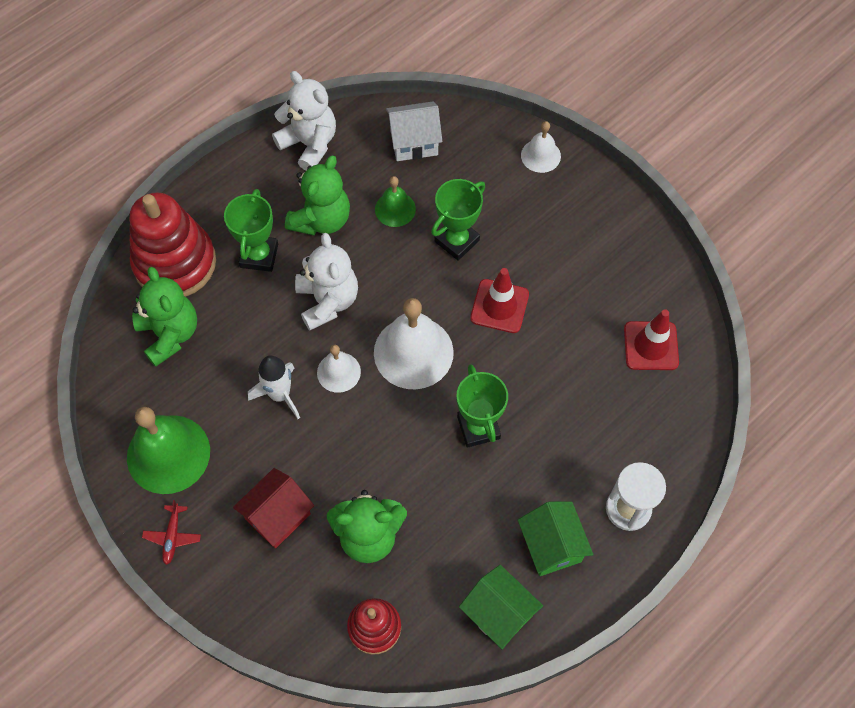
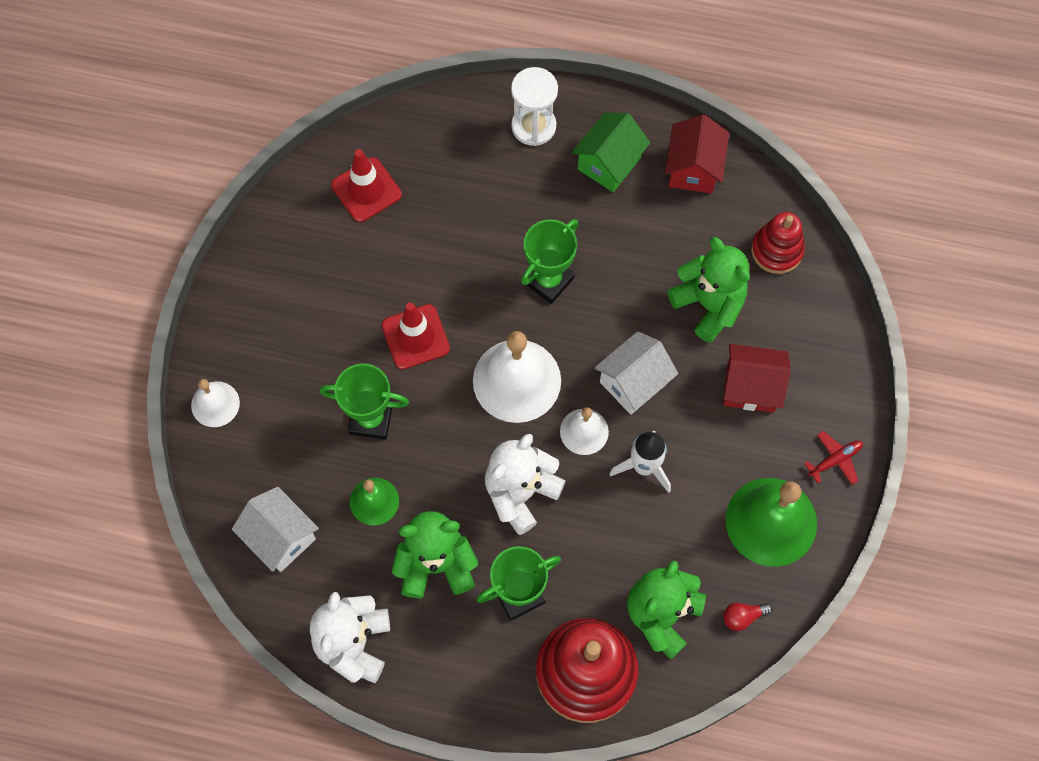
camera: 125 degrees left, 5 degrees up
(122, 385) = (742, 617): none -> red light bulb
(349, 432) = (633, 382): none -> white house
(499, 613) = (693, 169): green house -> red house

